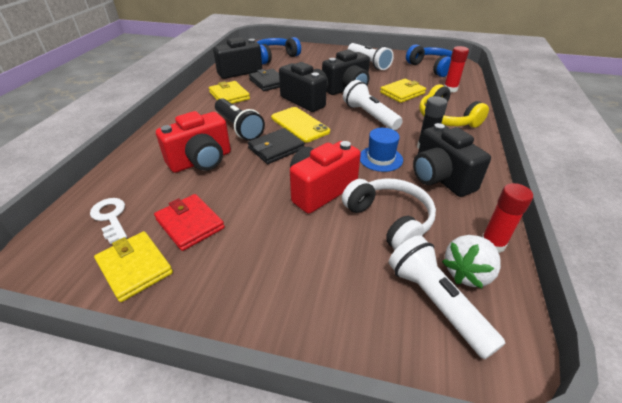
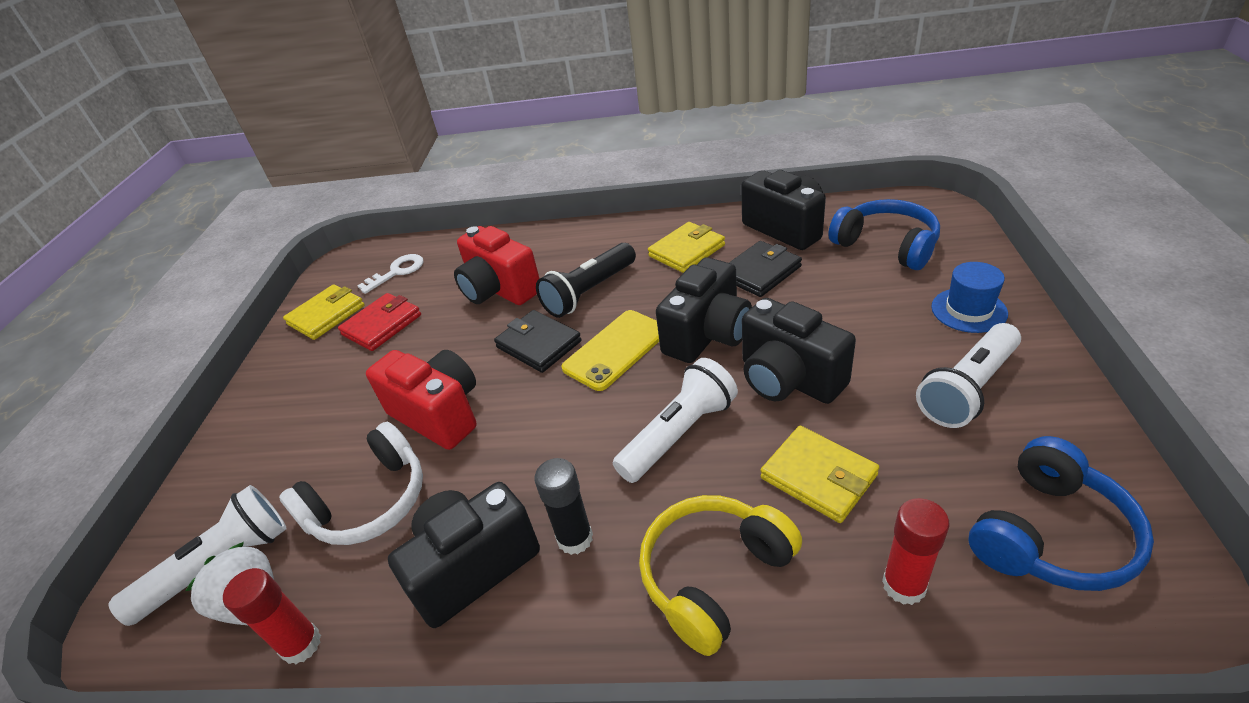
camera: 85 degrees right, 0 degrees up
(380, 158) = (526, 471): blue hat -> blue hat (968, 310)

